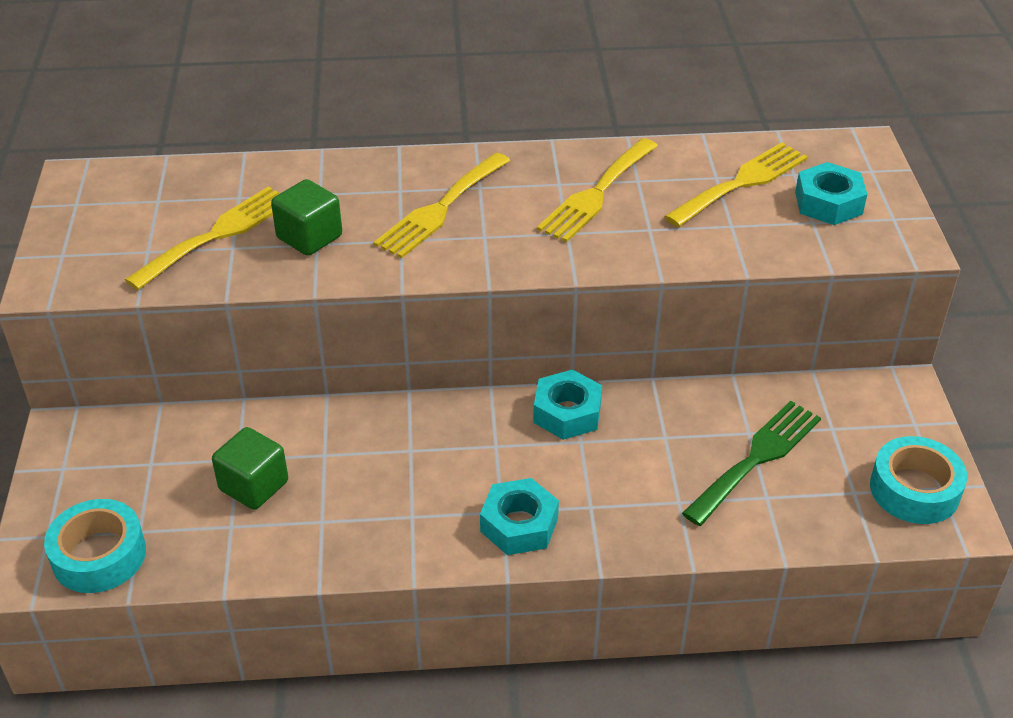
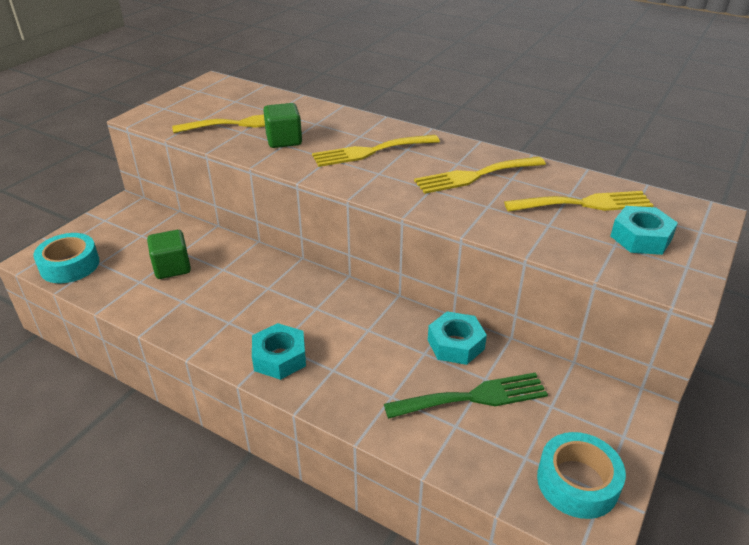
camera: 35 degrees right, 5 degrees down
(567, 413) = (377, 310): turquoise nut -> turquoise nut (456, 344)

